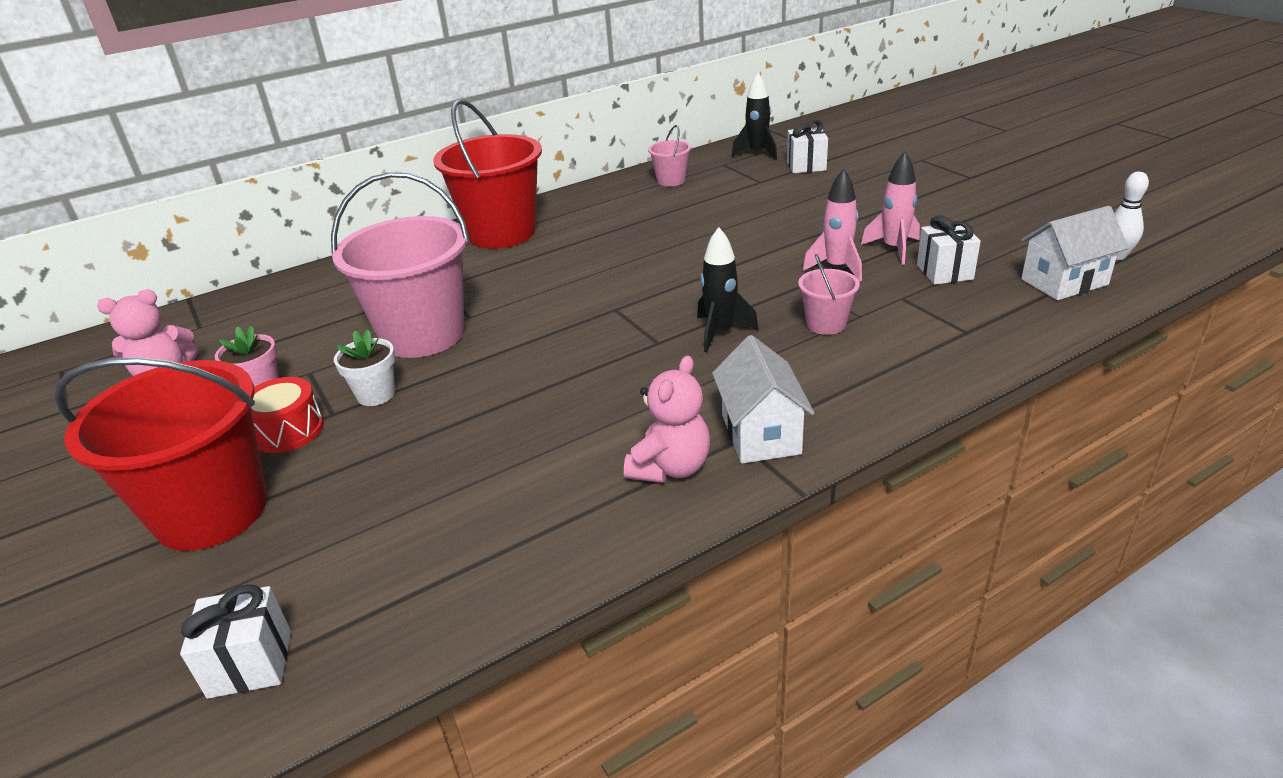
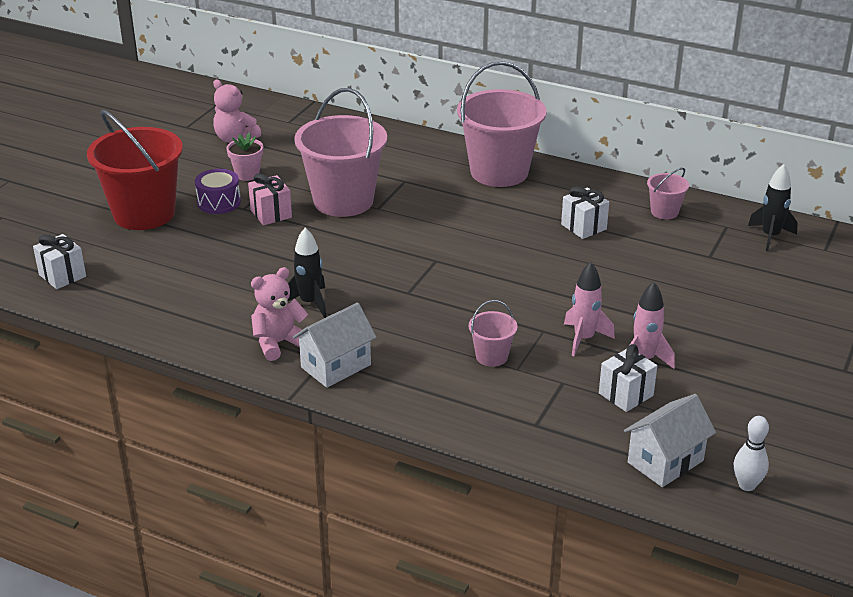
camera: 55 degrees right, 0 degrees up
(288, 431) = (219, 202): red drum -> purple drum
(376, 394) = (271, 214): white flower pot -> pink gift
(501, 233) = (499, 172): red bucket -> pink bucket
(670, 468) = (279, 343): pink teddy bear -> pink teddy bear turned 150 degrees clockwise
(720, 332) = (442, 314): black rocket -> black rocket (310, 303)
(806, 166) = (769, 271): white gift -> white gift (583, 227)
(1064, 282) = (665, 461): white house -> white house turned 75 degrees counterclockwise

